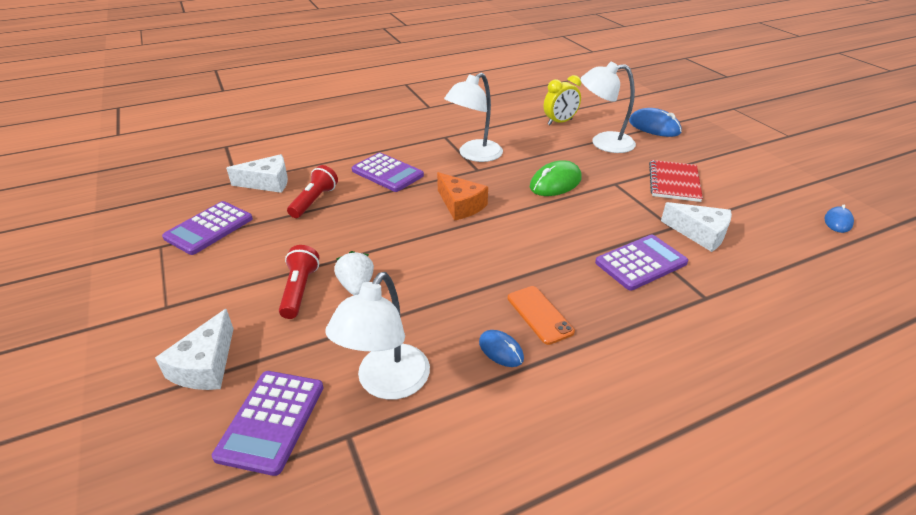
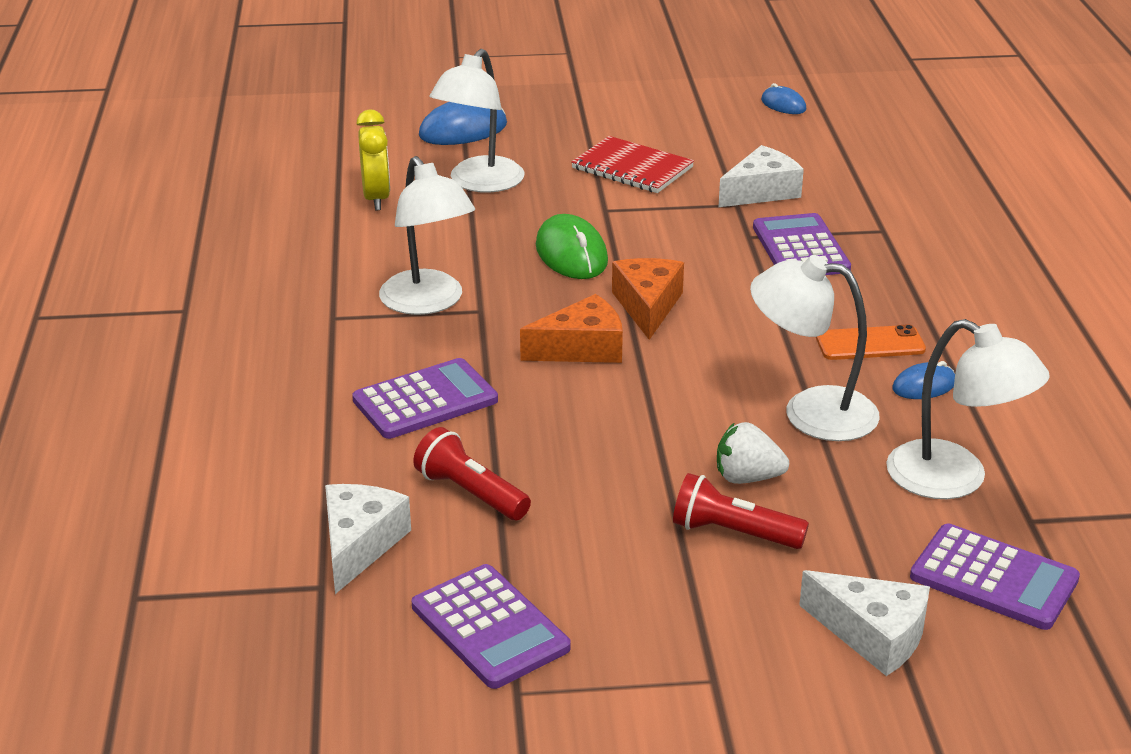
camera: 70 degrees left, 5 degrees down
(439, 300) = (811, 412): none -> white lamp
(519, 217) = (647, 306): none -> orange cheese

